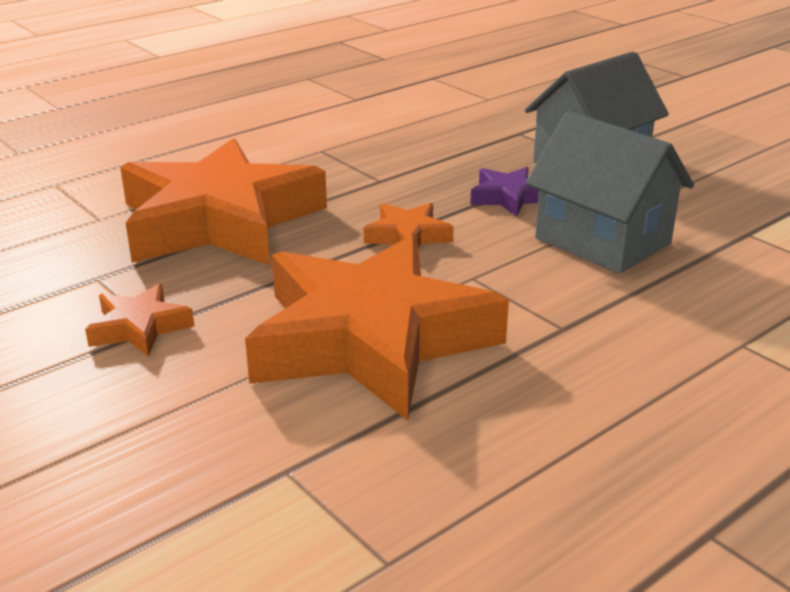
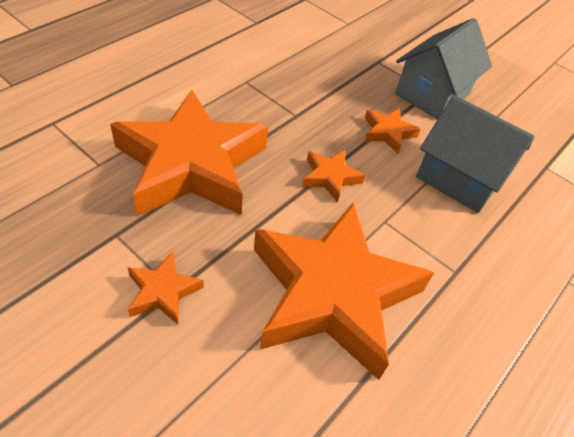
camera: 15 degrees left, 20 degrees up
(509, 197) = (388, 133): purple star -> orange star

